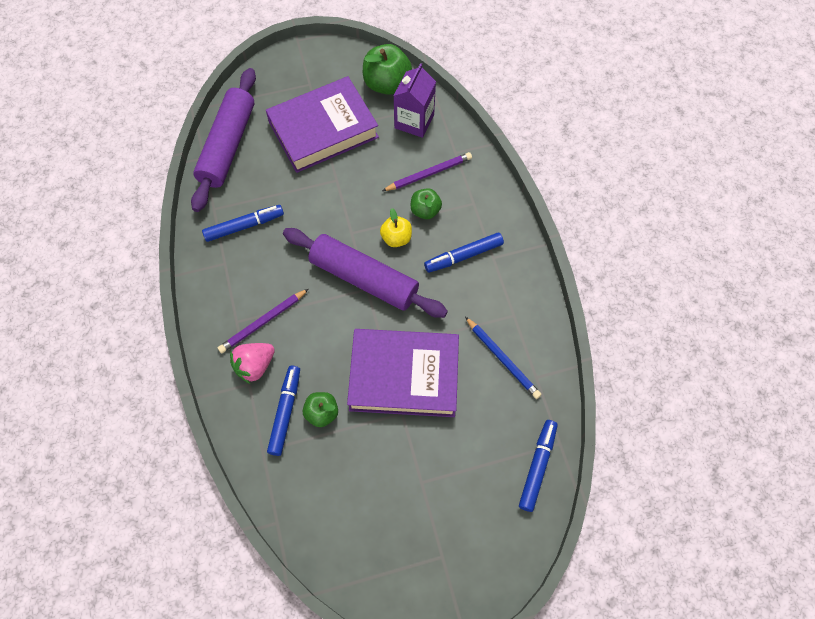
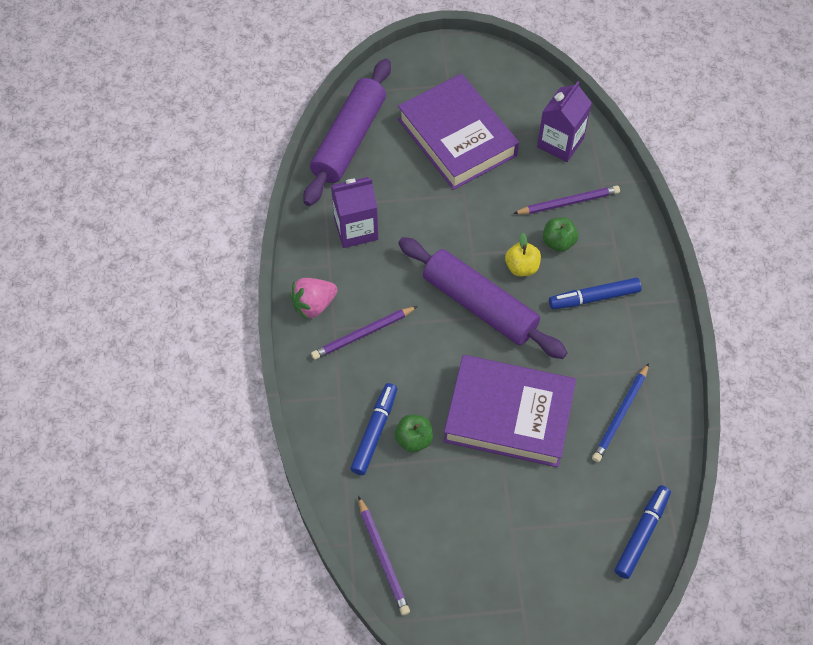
camera: 10 degrees right, 5 degrees down
(244, 226) = (356, 229): blue marker -> purple carton
(255, 366) = (348, 378): pink strawberry -> pink strawberry (314, 305)
(308, 530) = (383, 557): none -> purple pencil
(323, 130) = (457, 137): purple book -> purple book turned 75 degrees clockwise
(387, 84) = (535, 97): green apple -> none
(502, 359) = (620, 414): blue pencil -> blue pencil turned 60 degrees clockwise

